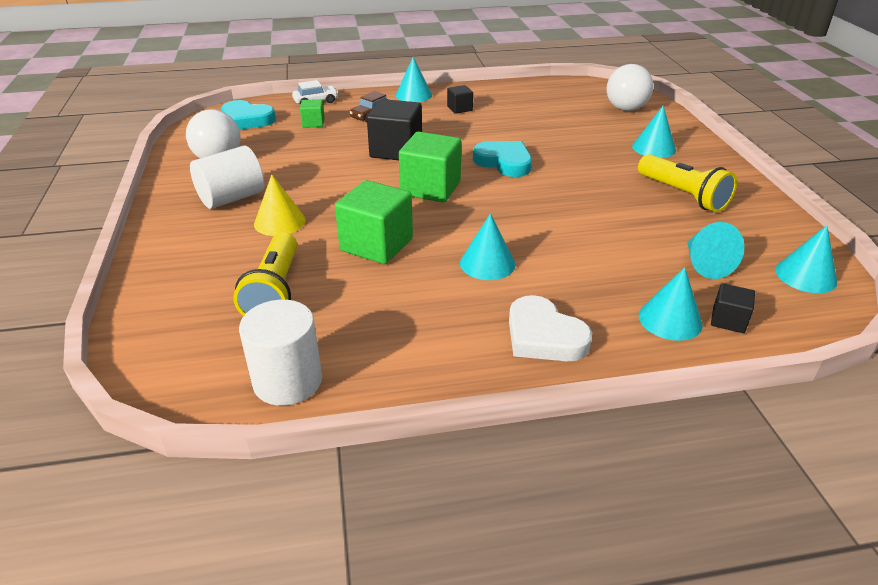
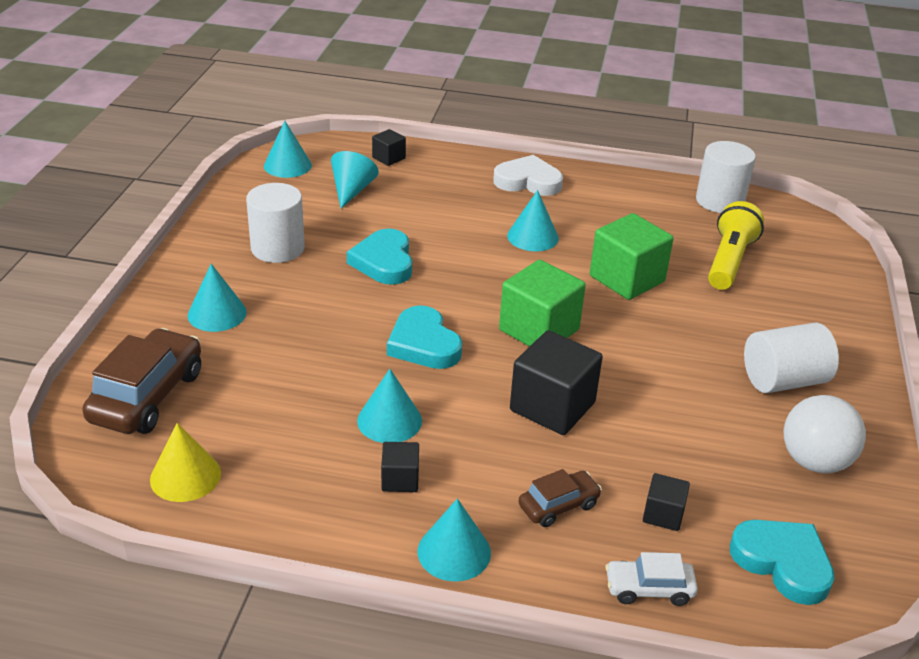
camera: 160 degrees left, 0 degrees up
(279, 222) = (724, 331): yellow cone -> yellow cone (185, 476)
(313, 123) = (663, 514): green cube -> black cube
(543, 336) = (528, 181): white heart -> white heart turned 60 degrees counterclockwise
(591, 206) = (384, 262): none -> turquoise heart
(625, 109) = (147, 396): white ball -> brown car
(670, 319) = (428, 168): turquoise cone -> turquoise cone (389, 420)
(683, 195) = (277, 248): yellow flashlight -> white cylinder

